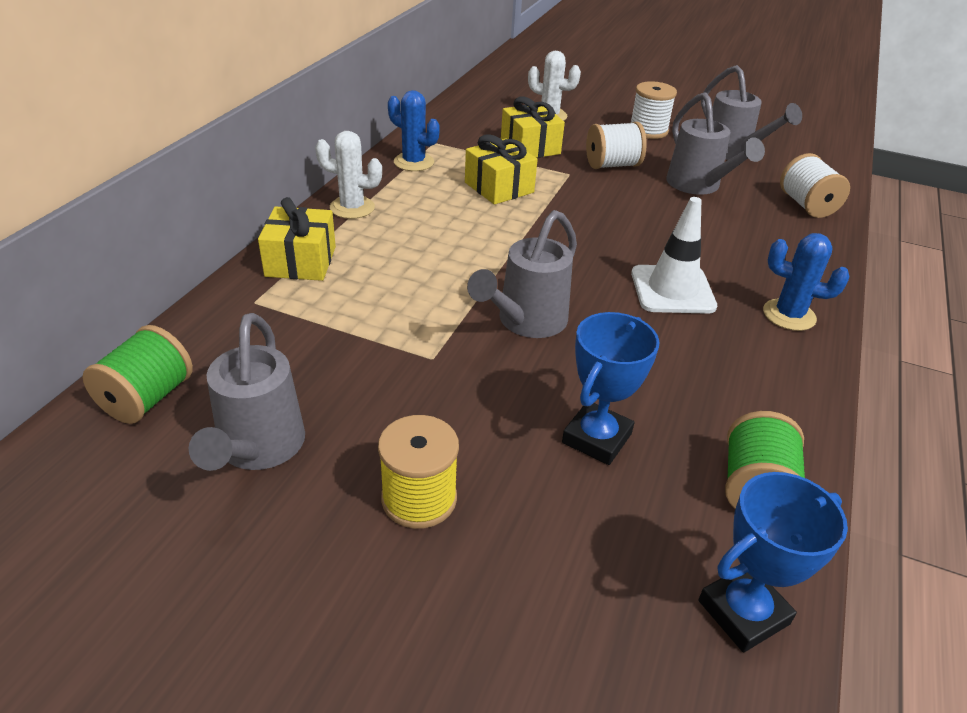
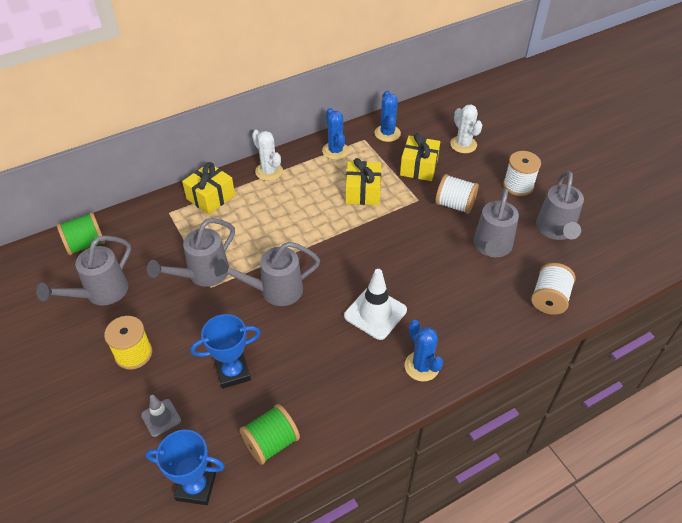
camera: 40 degrees right, 10 degrees up
(402, 349) = (203, 274): none -> grey watering can
(454, 130) = (387, 133): none -> blue cactus
(573, 556) = (161, 418): none -> grey traffic cone

